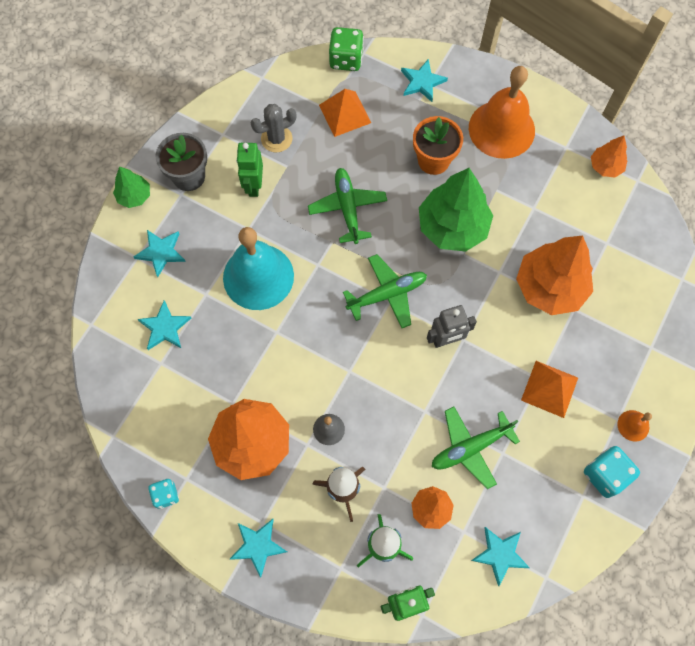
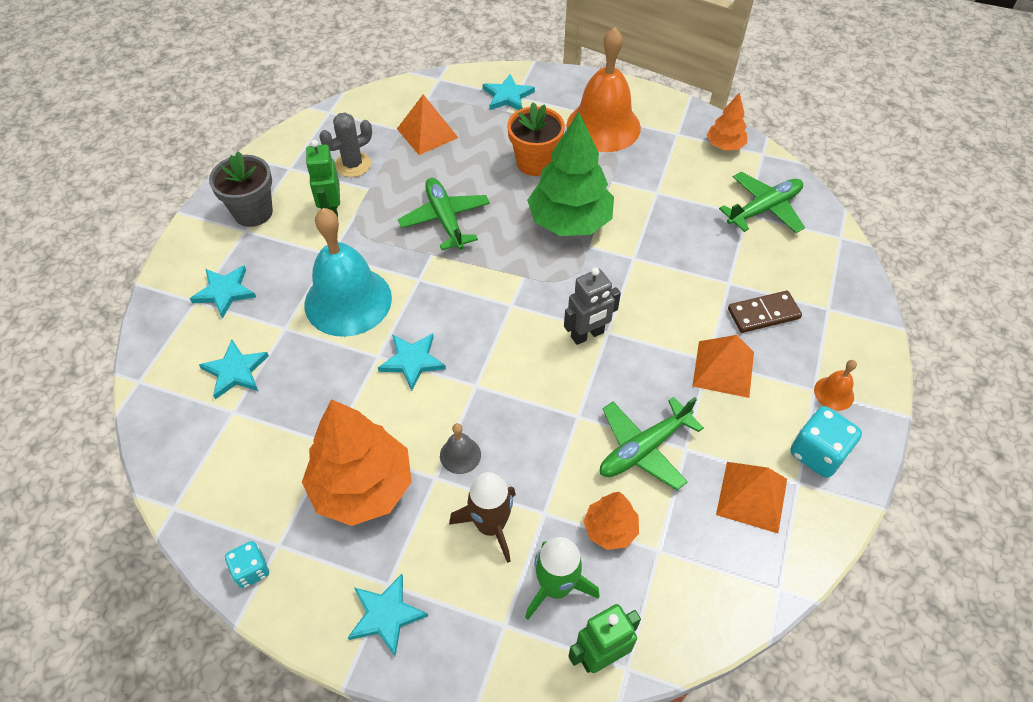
camera: 10 degrees left, 15 degrees down
(134, 196) = (188, 239): green tree -> none
(346, 59) = (421, 86): green dice -> none
(387, 294) = (507, 298): green plane -> green plane (764, 209)
(500, 554) = (712, 570): turquoise star -> turquoise star (412, 361)
(544, 501) = (752, 496): none -> orange pyramid
(550, 287) = (695, 265): orange tree -> none
(595, 343) = (763, 314): none -> brown domino

